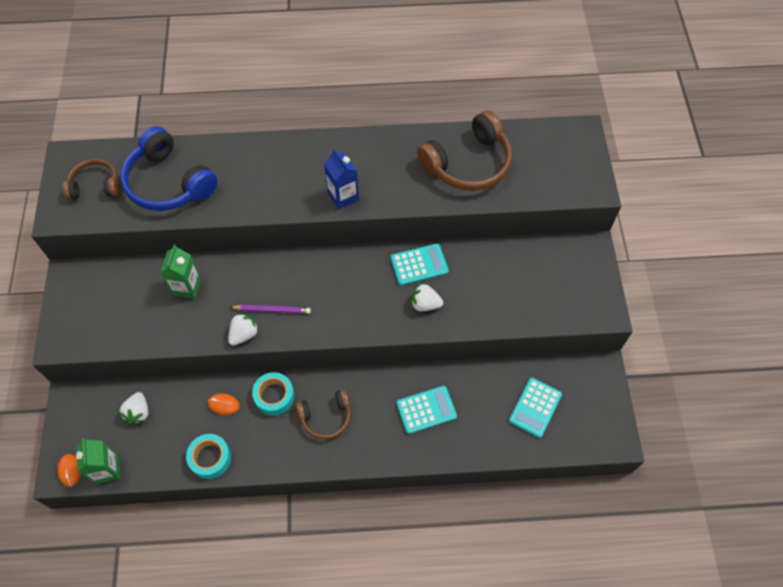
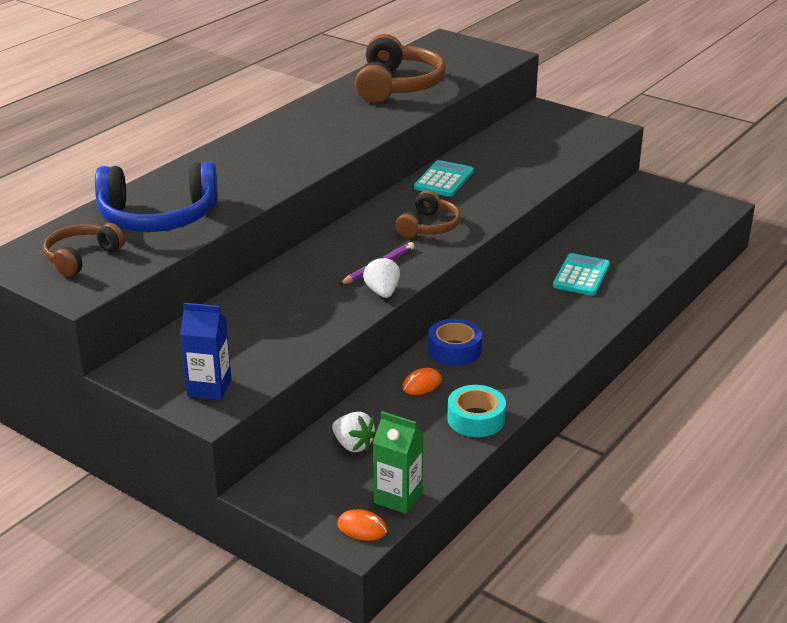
camera: 50 degrees left, 30 degrees down
(187, 287) = (273, 302): green carton -> none
(274, 396) = (454, 350): turquoise tape -> blue tape
(326, 417) = (518, 330): brown headphones -> brown headphones (429, 226)
(343, 196) = (336, 144): blue carton -> blue carton (209, 387)
(425, 304) = (489, 193): white strawberry -> none
(535, 407) = (646, 226): turquoise calculator -> none

